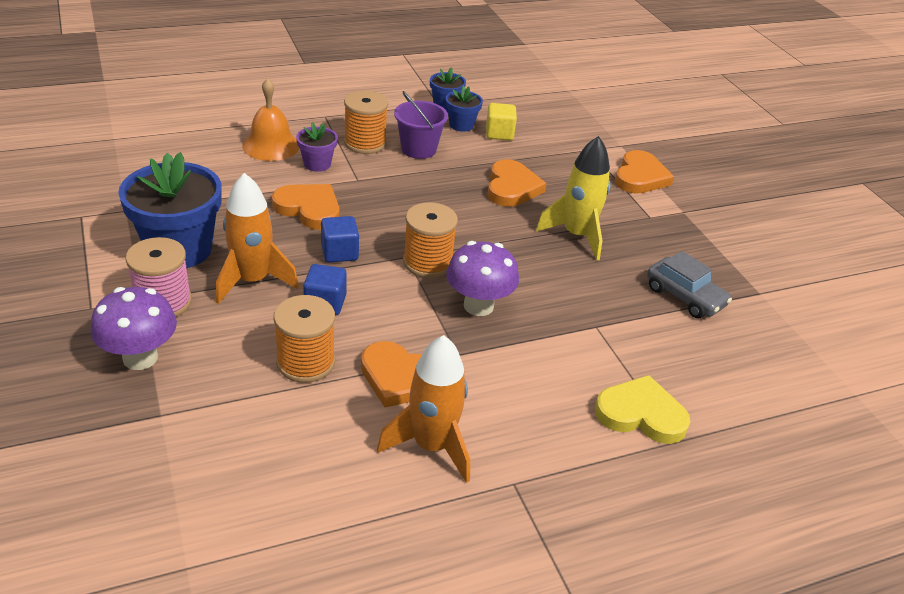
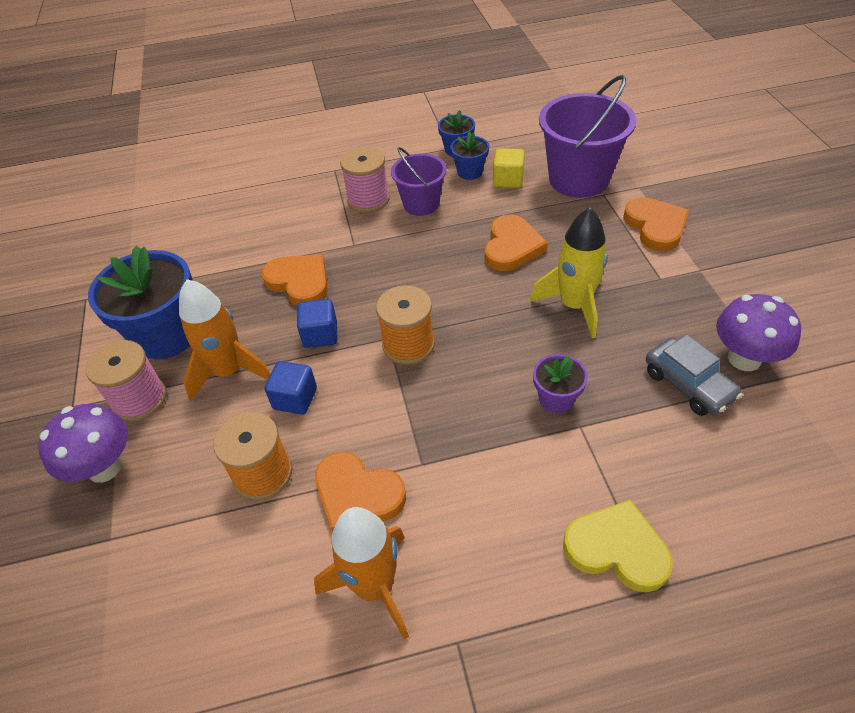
camera: 15 degrees right, 10 degrees up
(271, 145) = (276, 208): orange bell -> none
(317, 164) = (317, 227): purple flower pot -> purple flower pot (556, 399)
(365, 143) = (368, 199): orange spool -> pink spool
(478, 306) = (453, 400): purple mushroom -> purple mushroom (744, 359)
(565, 136) = (578, 179): none -> purple bucket
(640, 177) = (655, 226): orange heart -> orange heart turned 45 degrees counterclockwise

